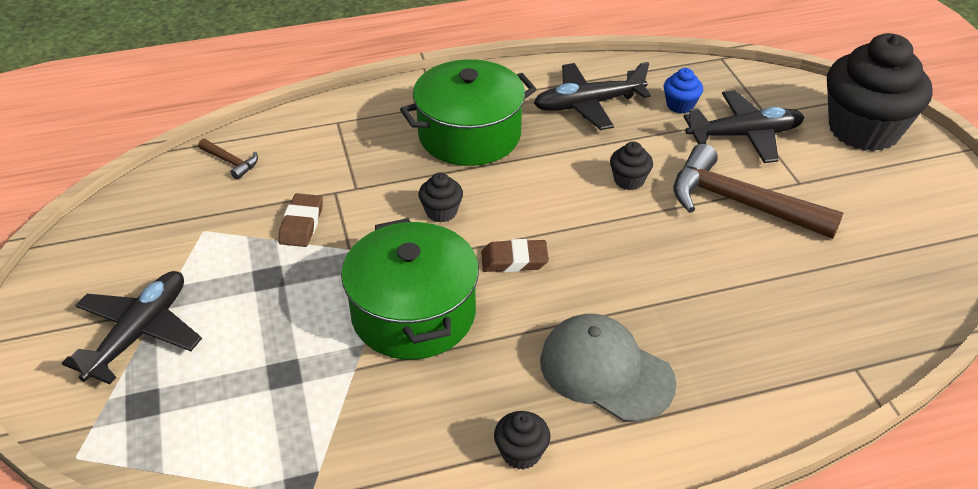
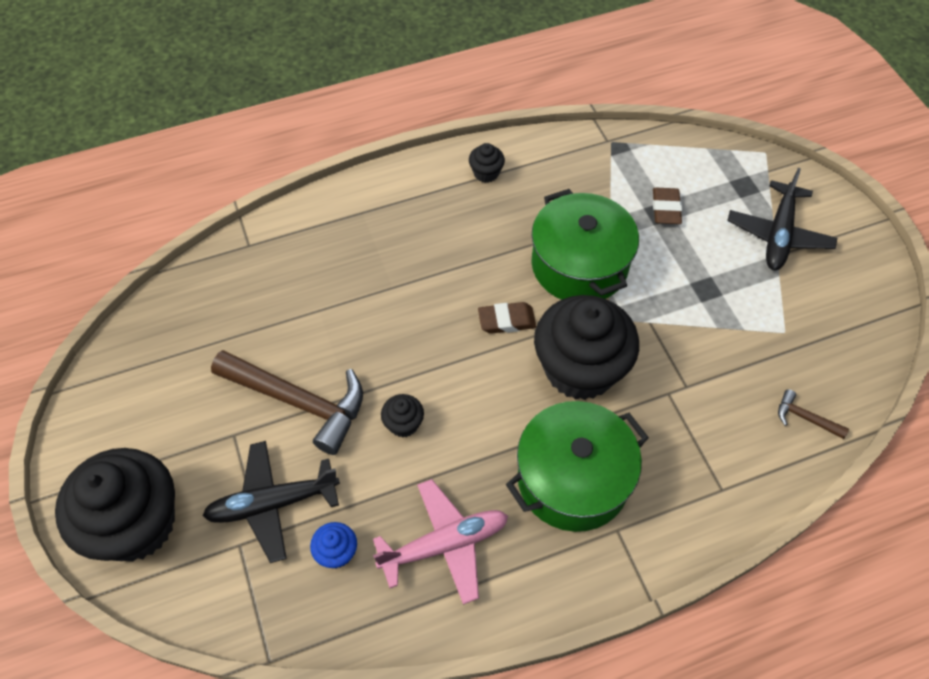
camera: 175 degrees right, 15 degrees up
(301, 224) = (702, 345): brown eraser -> brown eraser (666, 209)
(441, 212) = (580, 369): black cupcake -> black cupcake, size x2.44
(587, 104) = (445, 544): black plane -> pink plane
(606, 371) = (430, 230): grey cap -> none

